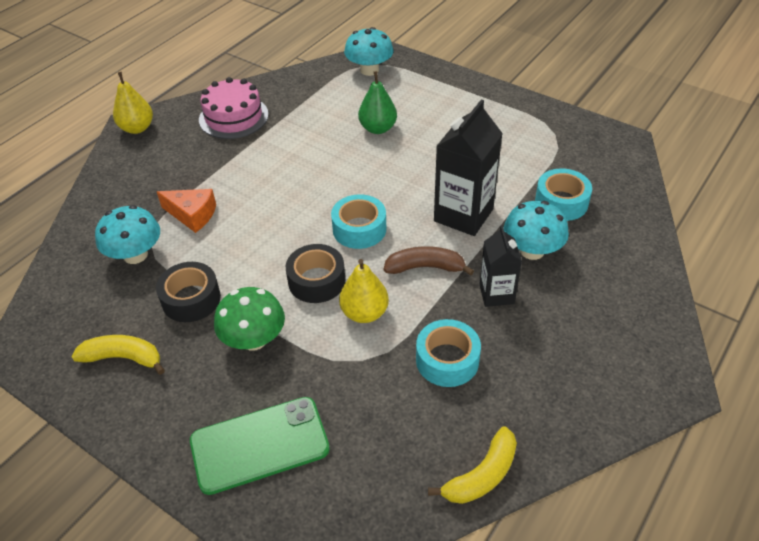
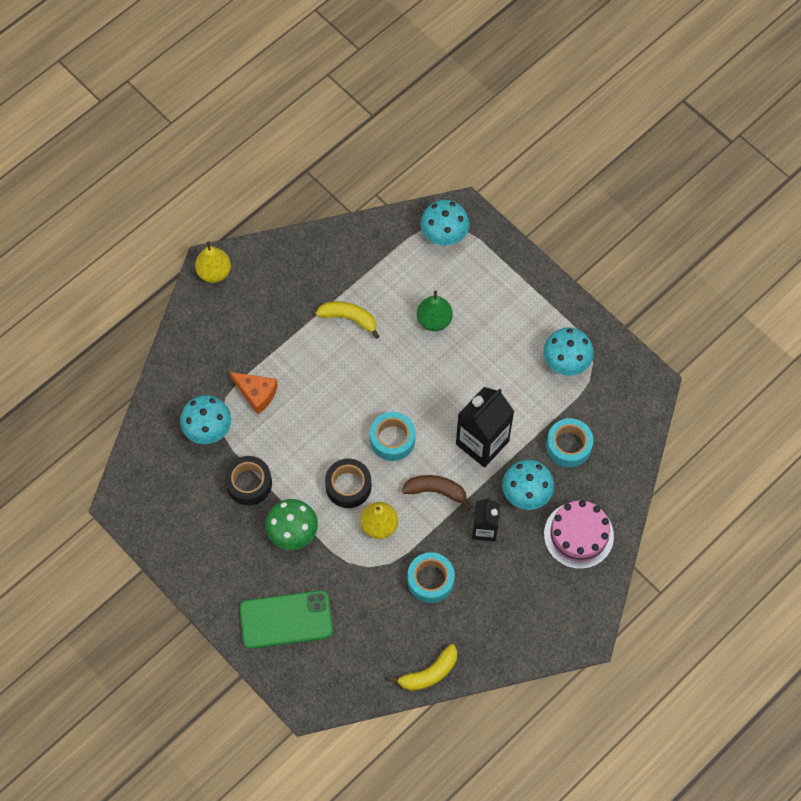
camera: 10 degrees right, 20 degrees up
(123, 358) = (196, 527): yellow banana -> yellow banana (349, 318)
(233, 117) = (304, 275): pink cake -> pink cake (578, 535)
(527, 137) = (566, 361): none -> turquoise mushroom

